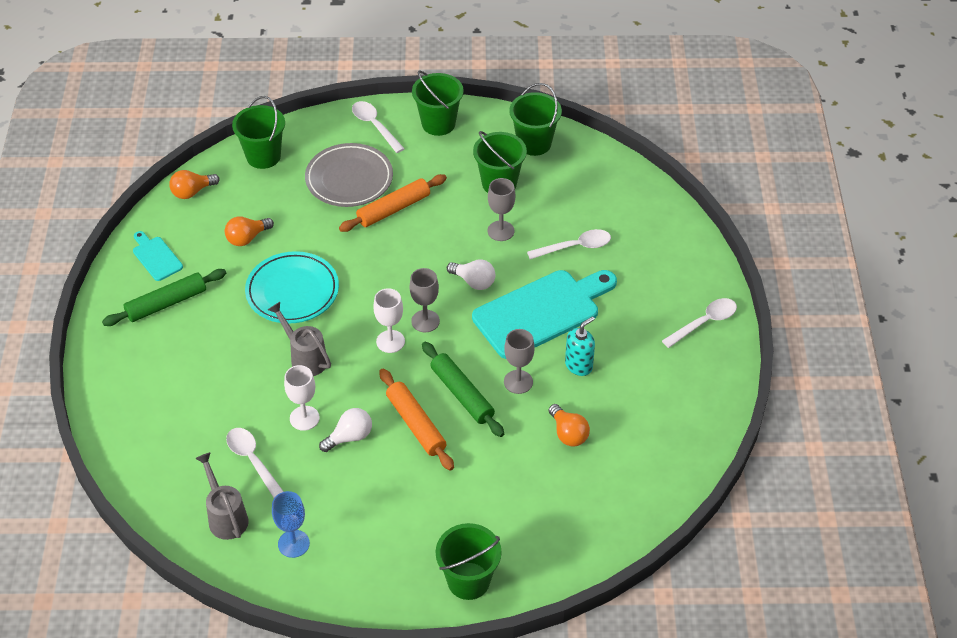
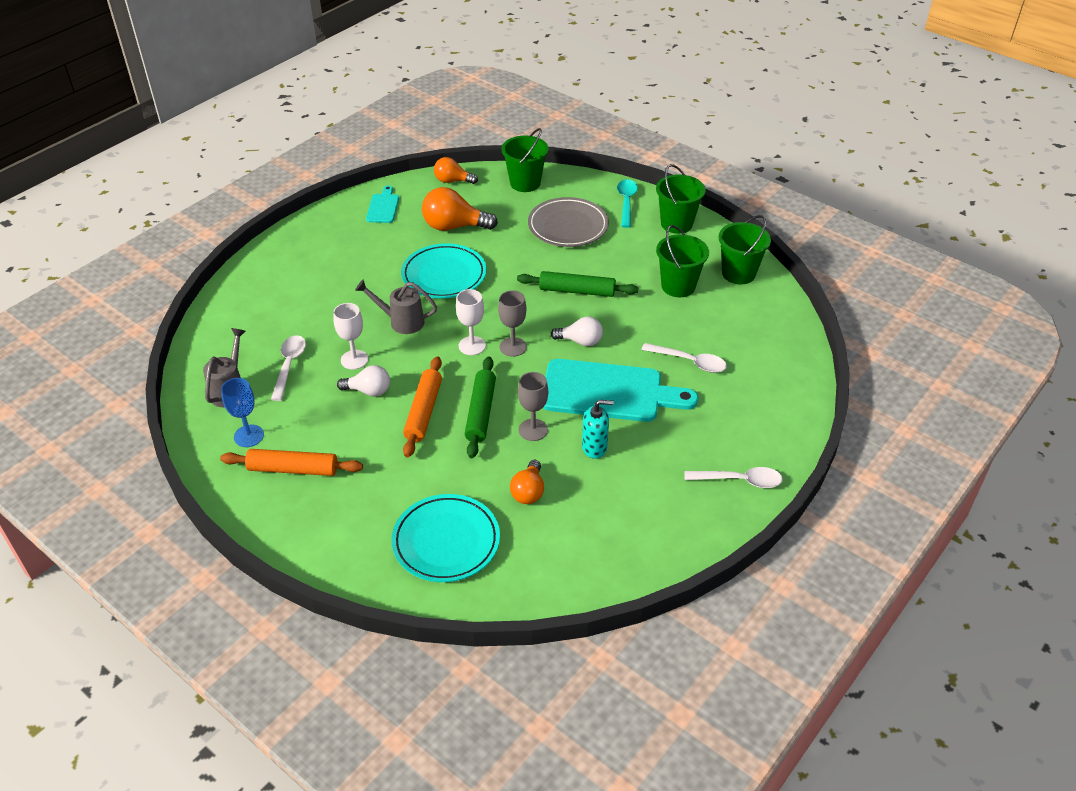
camera: 40 degrees right, 5 degrees down
(166, 303) = (355, 237): green rolling pin -> green rolling pin (577, 291)
(247, 238) = (454, 226): orange light bulb -> orange light bulb, size x1.61
(305, 358) = (401, 322): grey watering can -> grey watering can turned 75 degrees counterclockwise
(375, 126) = (626, 202): white spoon -> turquoise spoon
(393, 209) = (577, 261): orange rolling pin -> orange rolling pin (293, 469)
(468, 581) = (330, 546): green bucket -> none
(474, 282) = (580, 341): white light bulb -> white light bulb turned 60 degrees counterclockwise
(501, 231) = (642, 318): grey goblet -> none
(551, 514) = (446, 541): none -> turquoise plate

